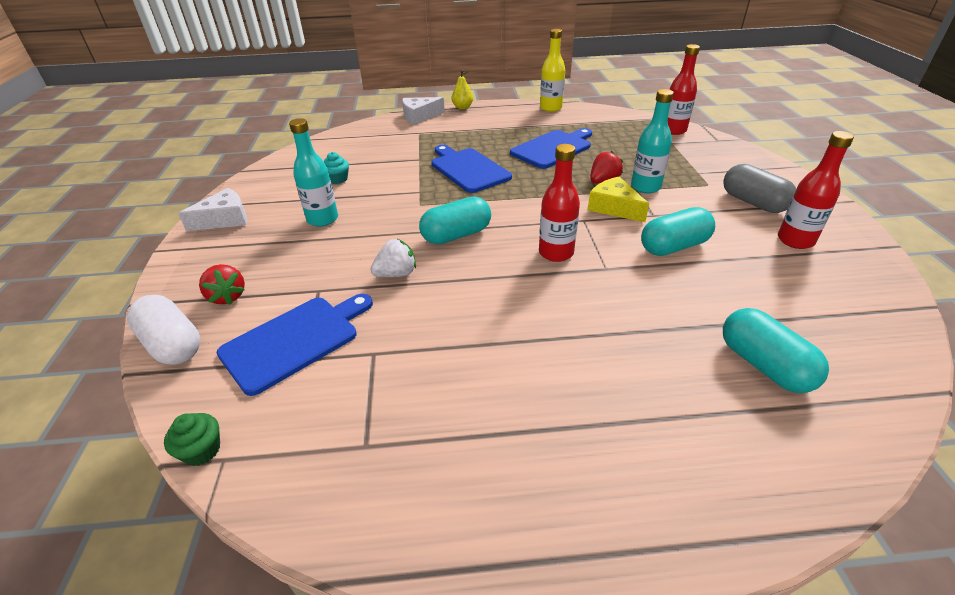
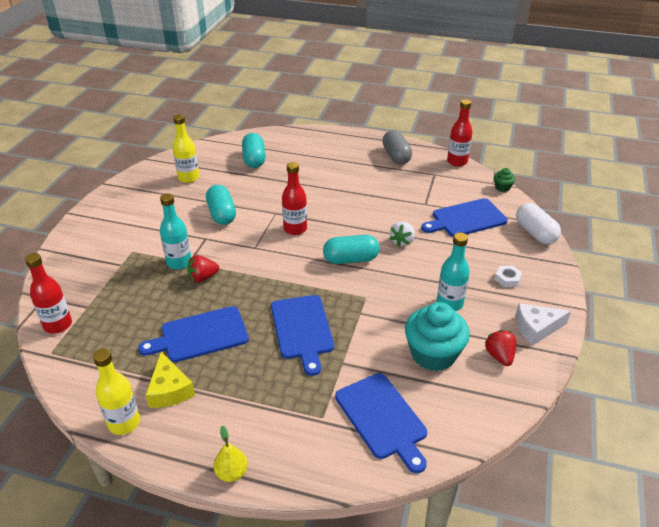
camera: 160 degrees left, 0 degrees up
(227, 296) = (512, 254): red strawberry -> red strawberry (499, 356)
(244, 261) = (507, 279): none -> white nut
(338, 179) = (433, 354): turquoise cupcake -> turquoise cupcake, size x2.23
(374, 141) = (382, 418): none -> blue cutting board
(396, 274) = (402, 241): white strawberry -> white strawberry turned 60 degrees counterclockwise
(419, 116) = (303, 466): white cheese -> none
(614, 207) = (223, 251): yellow cheese -> yellow cheese (169, 390)
(674, 247) = (222, 214): turquoise capsule -> turquoise capsule turned 75 degrees clockwise
(753, 203) = (129, 228): grey capsule -> grey capsule (396, 156)
(795, 240) = (150, 199): red bottle -> red bottle (457, 161)
(806, 289) = (188, 178): none -> yellow bottle

